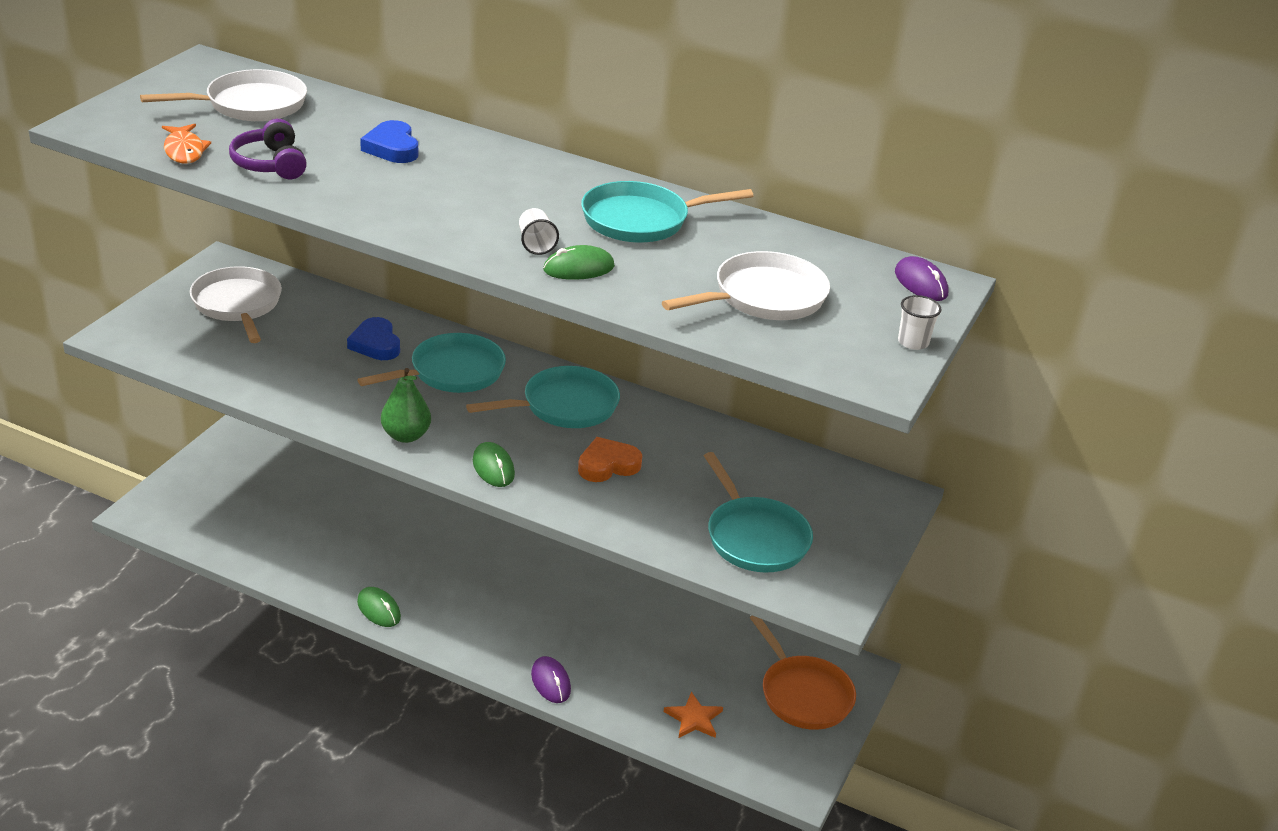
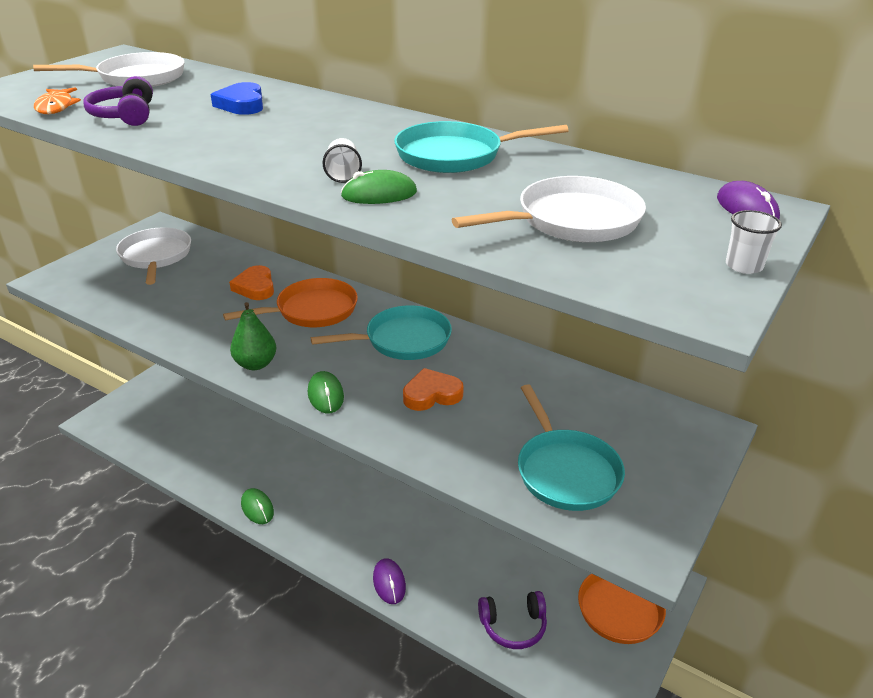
camera: 10 degrees right, 0 degrees up
(375, 344) = (255, 287): blue heart -> orange heart
(452, 372) = (312, 310): turquoise pan -> orange pan
(694, 718) = (513, 626): orange star -> purple headphones

